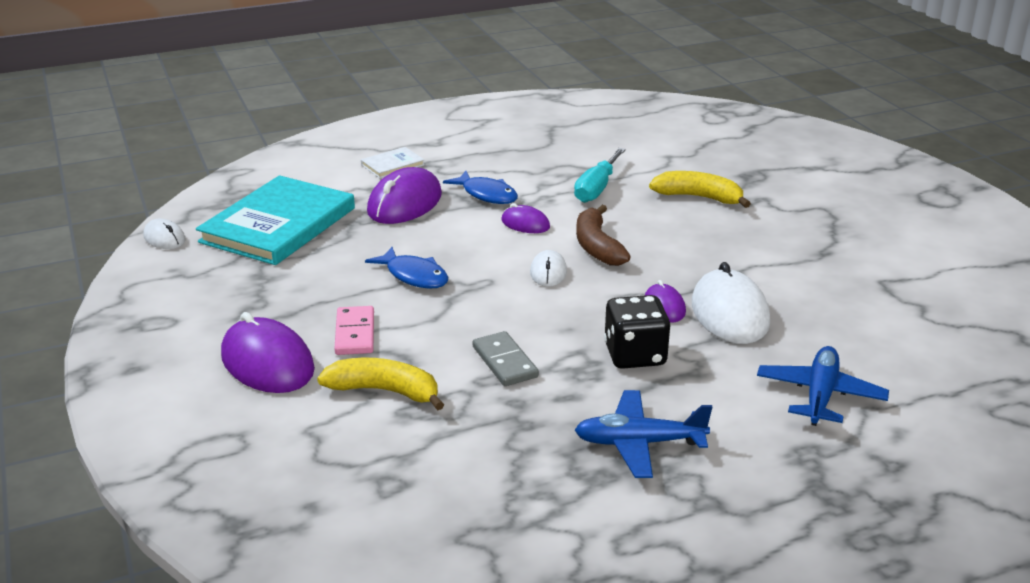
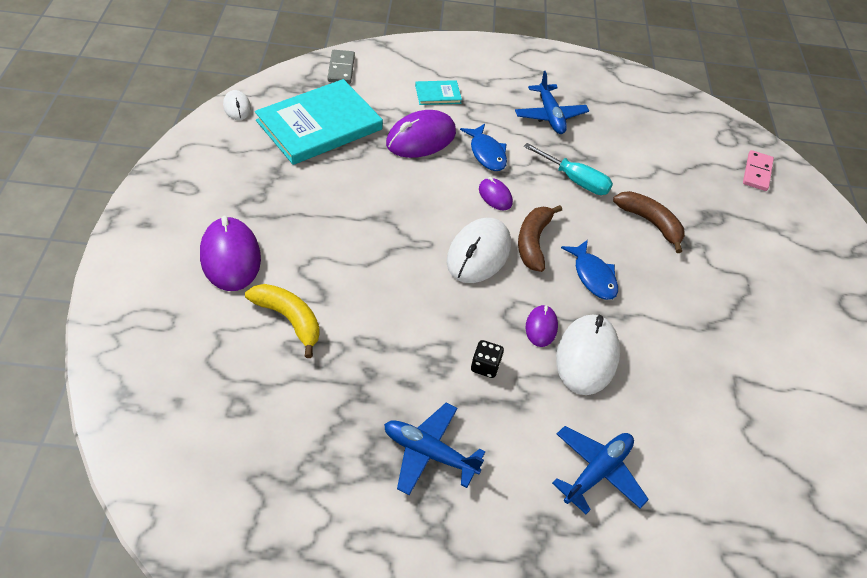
camera: 20 degrees right, 20 degrees up
(355, 333) = (304, 255): pink domino -> pink domino (757, 172)
(392, 165) = (438, 94): white book -> turquoise book
(414, 276) = (380, 216): blue fish -> blue fish (593, 276)
(505, 362) = (388, 329): grey domino -> grey domino (341, 69)
(527, 149) = (550, 115): none -> blue plane
(548, 272) = (478, 253): white mouse -> white mouse, size x1.88
(596, 188) = (575, 180): turquoise screwdriver -> turquoise screwdriver turned 105 degrees counterclockwise
(635, 355) = (485, 366): black dice -> black dice, size x0.58
(698, 197) = (650, 223): yellow banana -> brown banana

